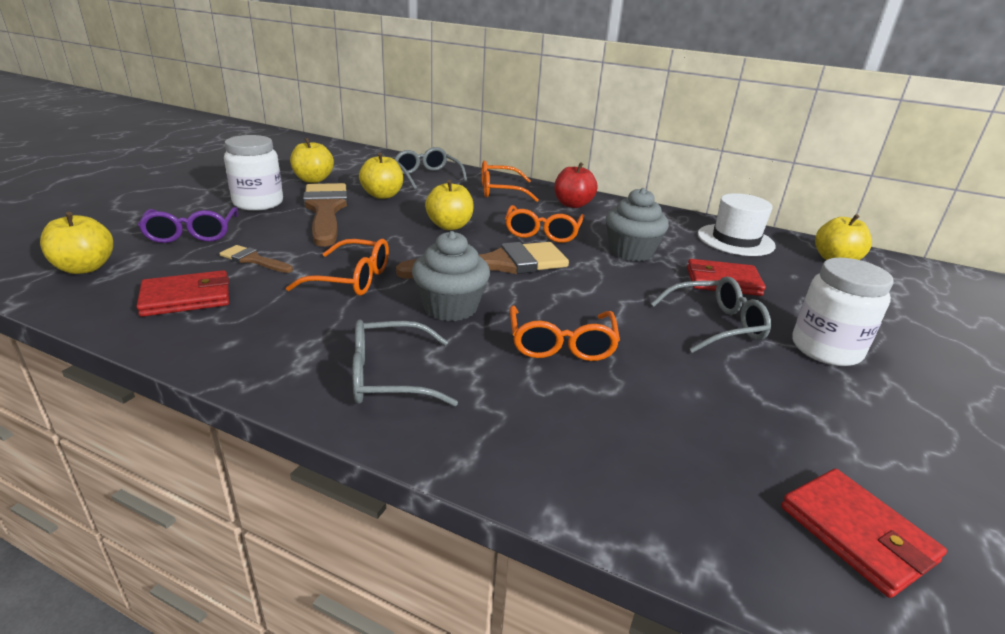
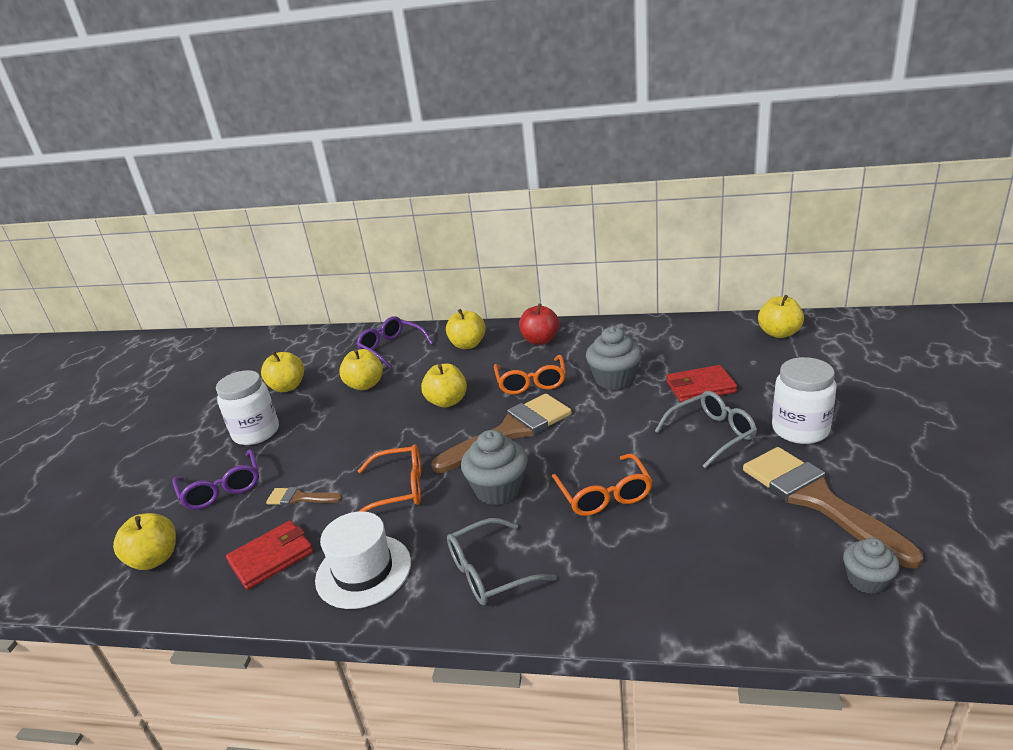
camera: 10 degrees left, 0 degrees up
(325, 210) = (324, 420): brown brush -> brown brush (816, 499)
(427, 176) = (391, 348): grey glasses -> purple glasses
(500, 191) = (468, 345): orange glasses -> yellow apple
(735, 240) = (693, 337): white hat -> white hat (363, 571)
(857, 534) = (867, 580): red wallet -> grey cupcake

